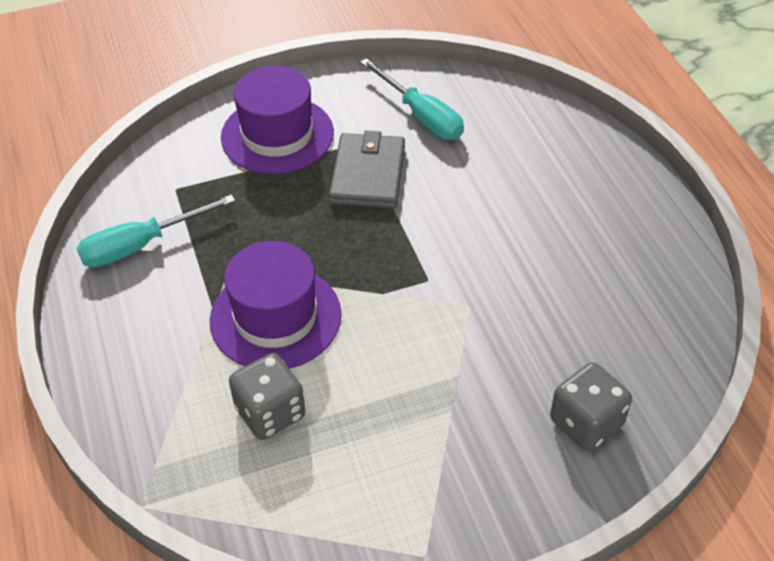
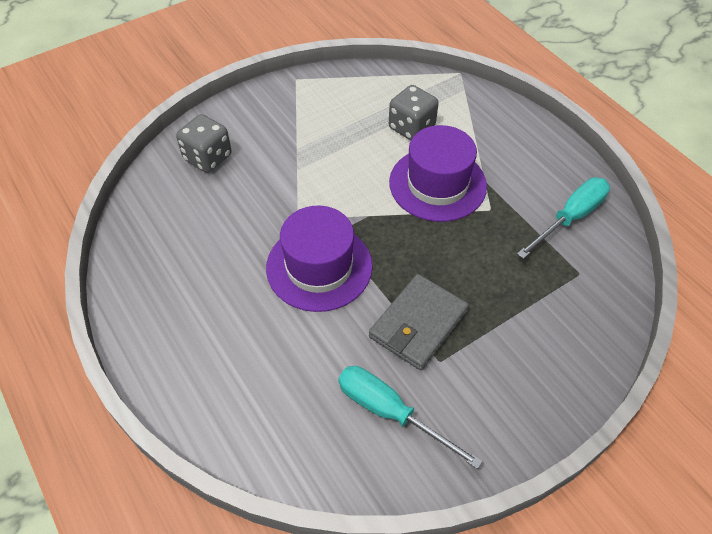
camera: 165 degrees right, 5 degrees up
(277, 135) = (525, 353): purple hat -> purple hat (319, 267)
(368, 174) = (418, 324): grey wallet -> grey wallet turned 45 degrees clockwise

